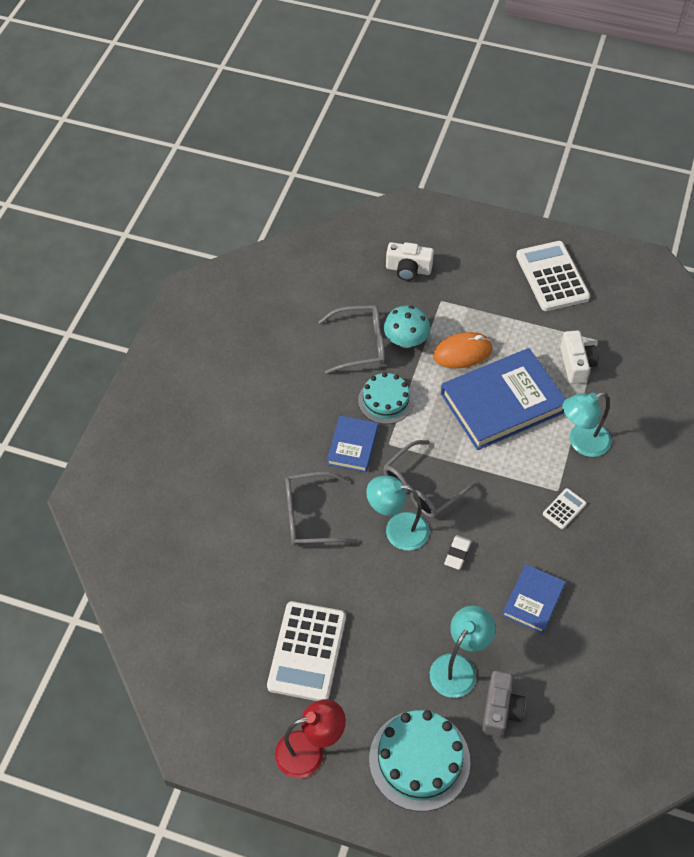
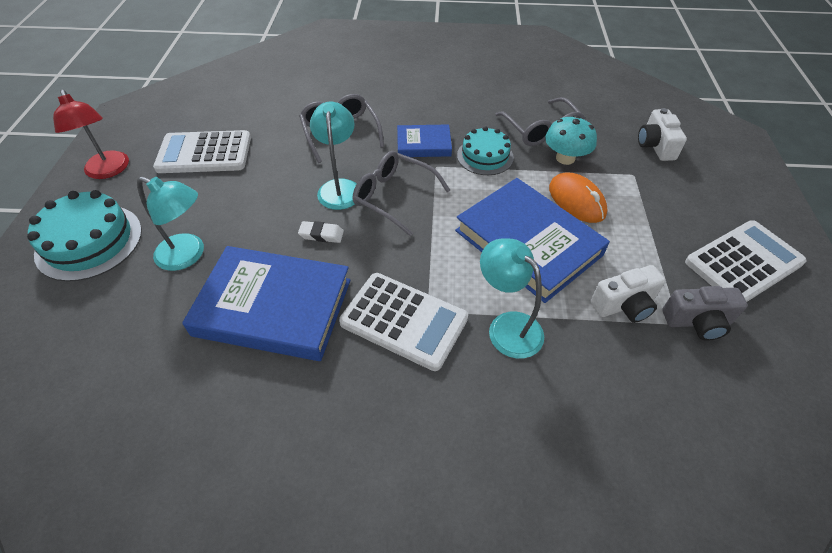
camera: 75 degrees right, 5 degrees down
(500, 710) = (137, 297): grey camera -> grey camera (697, 322)
(533, 600) = (273, 307): blue book -> blue book, size x1.92
(564, 509) = (404, 321): white calculator -> white calculator, size x2.21

